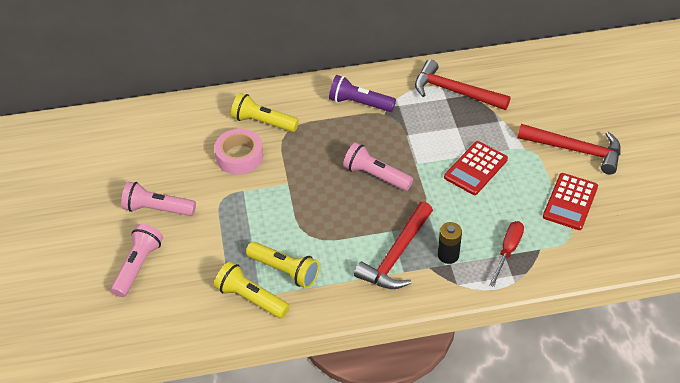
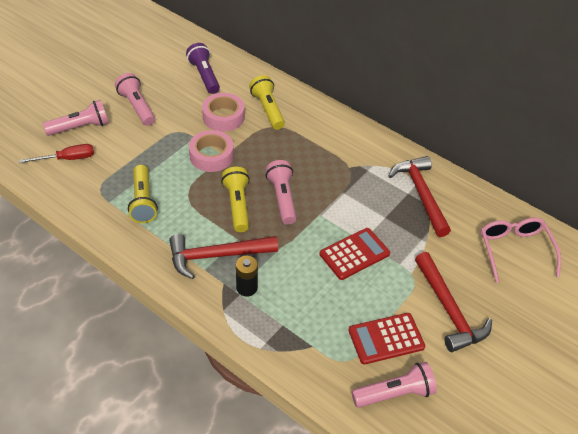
camera: 45 degrees right, 0 degrees up
(251, 298) = (102, 198): yellow flashlight -> yellow flashlight (237, 205)
(279, 192) = (211, 156): none -> pink tape
(359, 103) = (343, 147): purple flashlight -> purple flashlight (204, 76)
(476, 168) = (354, 254): red calculator -> red calculator turned 150 degrees clockwise
(508, 251) = (288, 325): red screwdriver -> red screwdriver (67, 159)
(555, 78) = (514, 250): none -> pink glasses
(620, 228) = (394, 393): none -> pink flashlight

